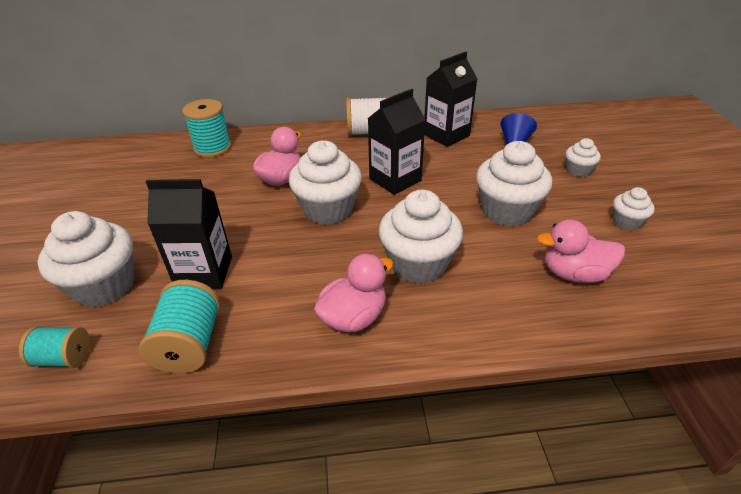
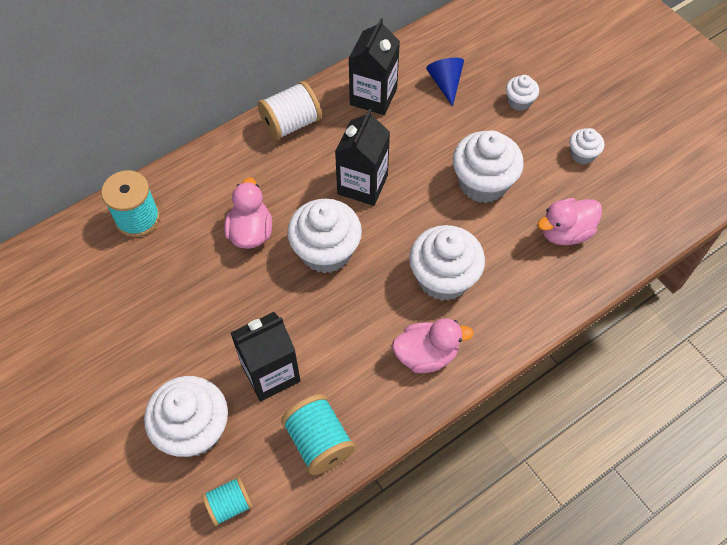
camera: 30 degrees left, 20 degrees up
(354, 317) = (426, 355): pink duck -> pink duck turned 60 degrees clockwise

